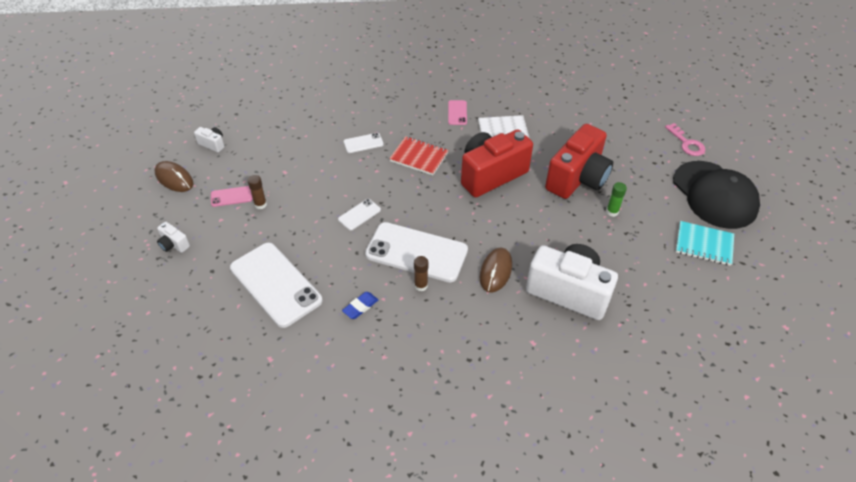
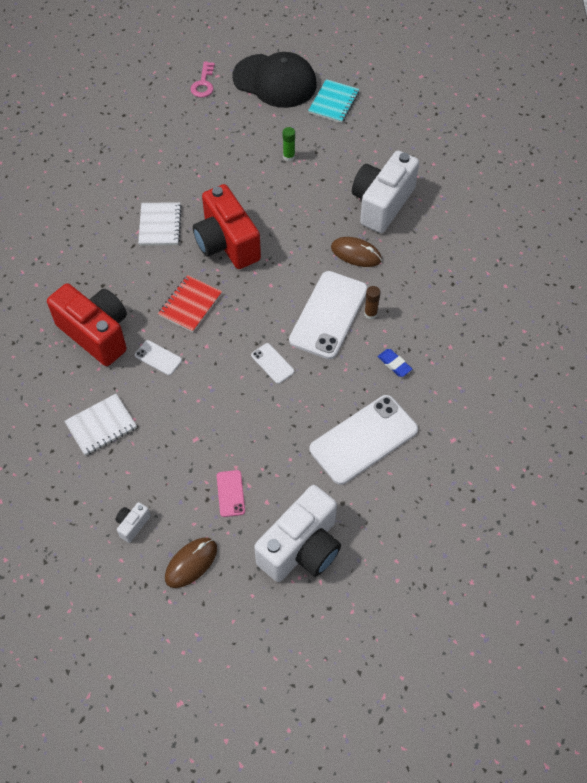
camera: 85 degrees left, 10 degrees up
(174, 244) = (301, 548): white camera -> white camera, size x2.43
(260, 204) = (247, 461): brown glue stick -> none
(300, 119) = (101, 426): none -> white notebook
(363, 143) = (158, 358): white phone -> white phone turned 45 degrees counterclockwise
(457, 113) = (121, 263): pink phone -> none
(577, 178) = (241, 174): red camera -> red camera (96, 333)
(687, 143) = (203, 84): pink key -> pink key turned 120 degrees clockwise
(714, 195) = (275, 81): black cap -> black cap turned 45 degrees clockwise

